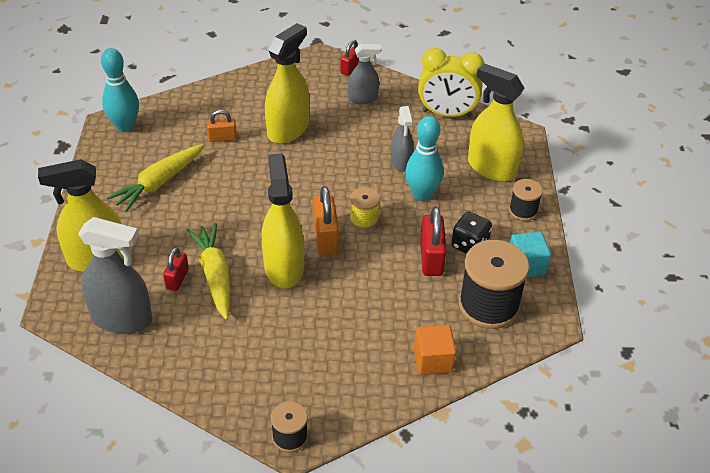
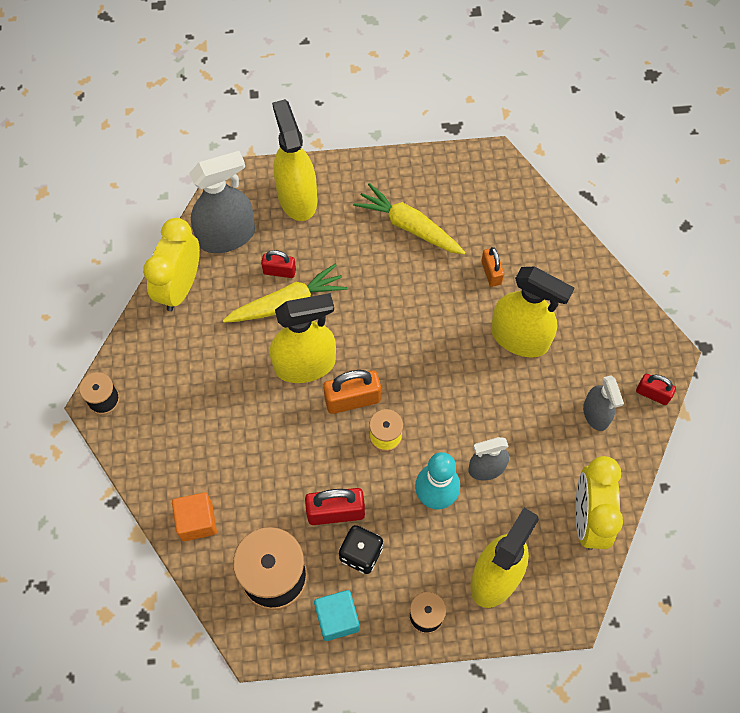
camera: 85 degrees right, 20 degrees up
(122, 318) = (227, 236): grey spray bottle -> grey spray bottle turned 120 degrees counterclockwise
(125, 126) = (492, 175): turquoise bowling pin -> none
(171, 362) = (180, 287): none -> yellow clock

